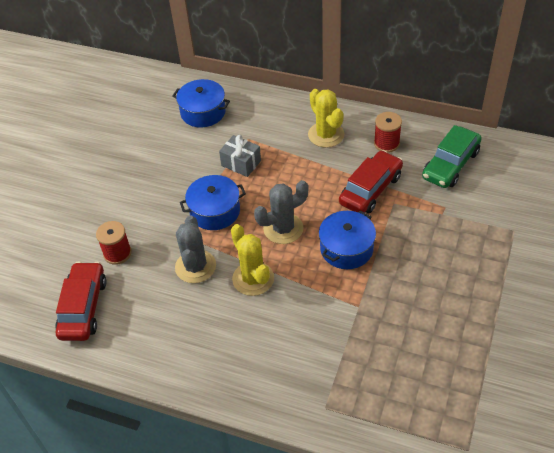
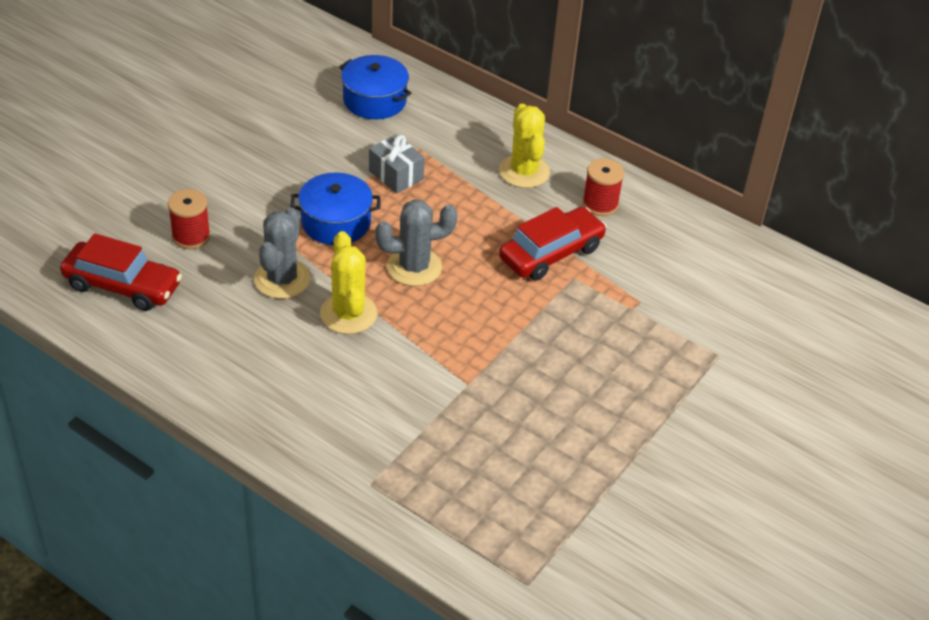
camera: 10 degrees right, 5 degrees down
(83, 307) = (122, 286): red car -> red car turned 90 degrees clockwise
(346, 248) = (485, 313): blue pot -> none
(450, 164) = (673, 253): green car -> none

